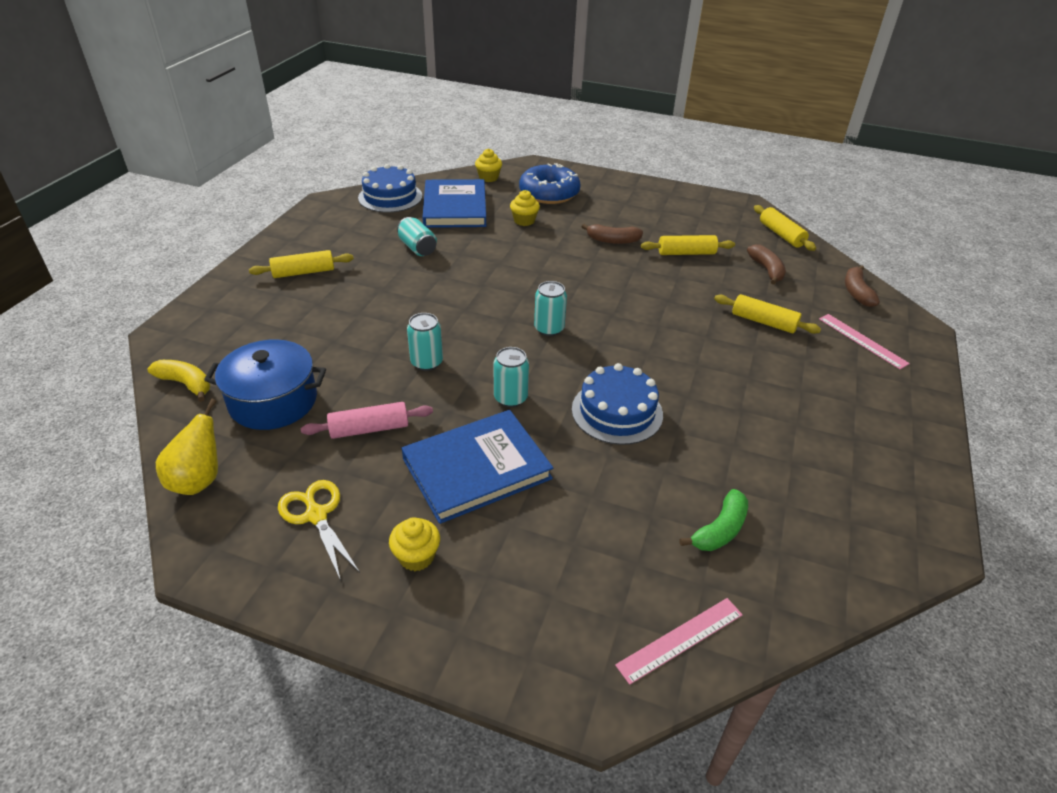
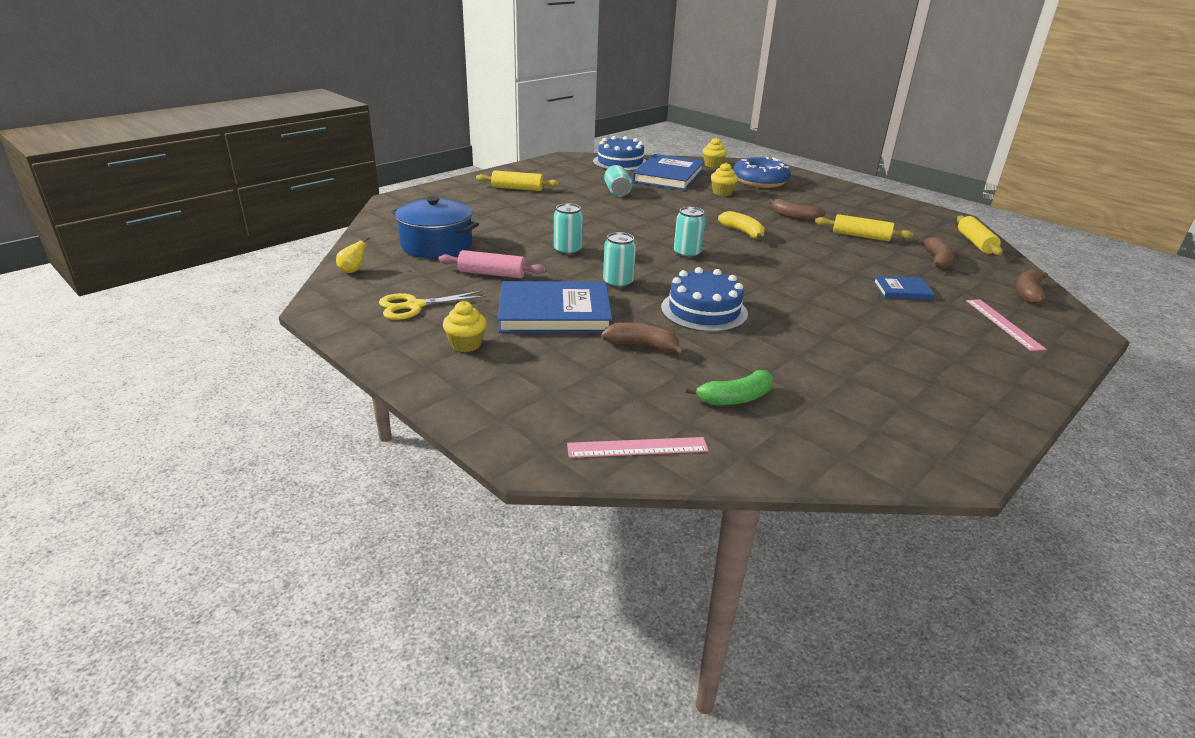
camera: 25 degrees right, 10 degrees down
(186, 384) = (386, 225): yellow banana -> yellow banana (743, 232)
(199, 480) = (353, 270): yellow pear -> yellow pear, size x0.57
(316, 515) = (414, 306): yellow scissors -> yellow scissors turned 105 degrees counterclockwise
(593, 488) = (641, 346): none -> brown banana
(763, 322) = (902, 291): yellow rolling pin -> blue book

